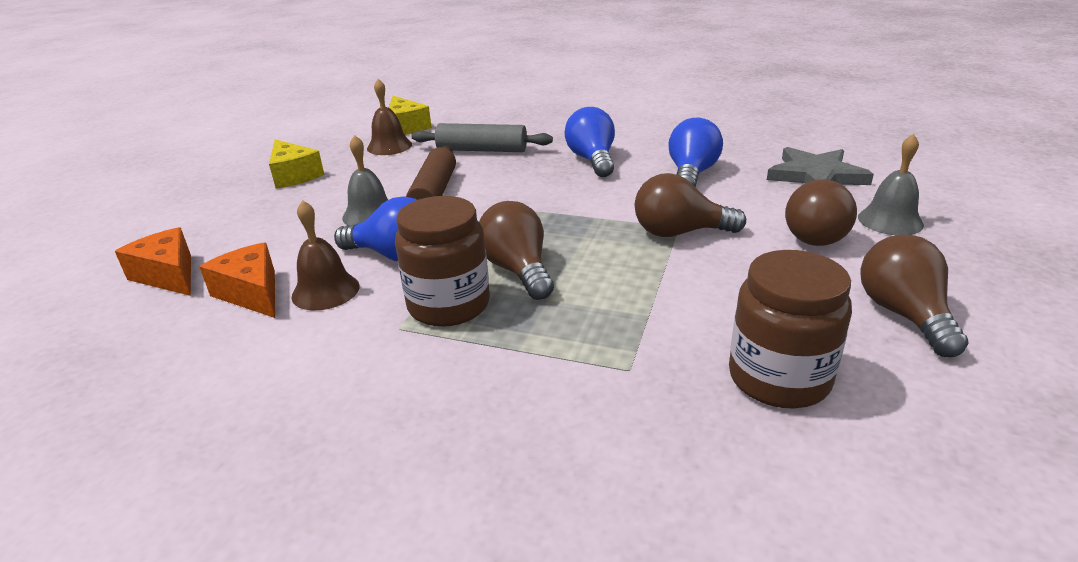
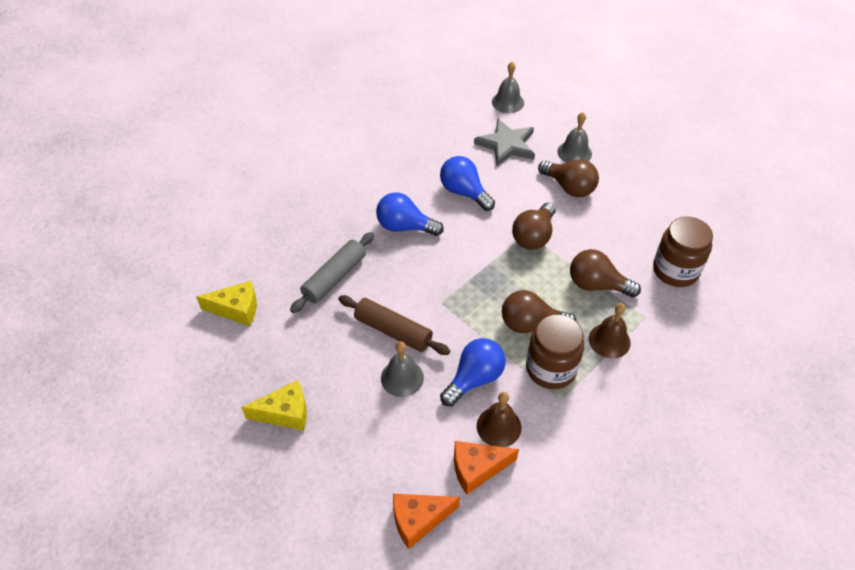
camera: 65 degrees left, 20 degrees up
(389, 146) = (274, 332): brown bell -> brown bell (609, 340)
(894, 157) = (507, 102): none -> grey bell
(904, 315) = (653, 204): brown light bulb -> brown light bulb (597, 285)

